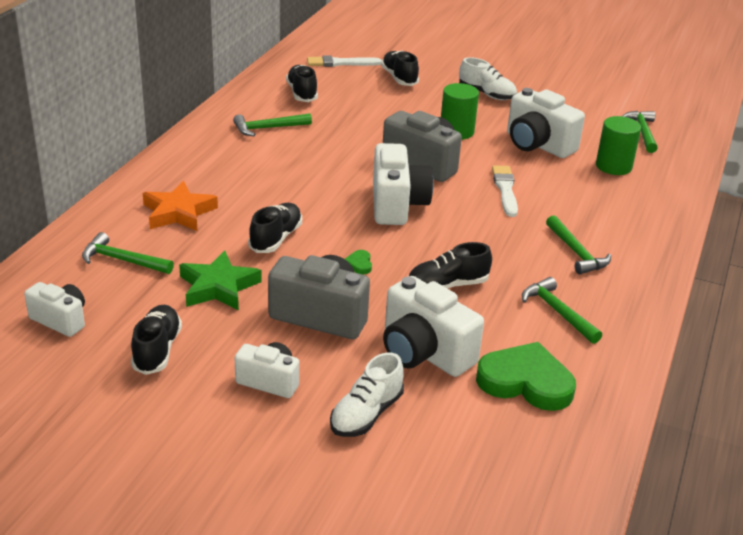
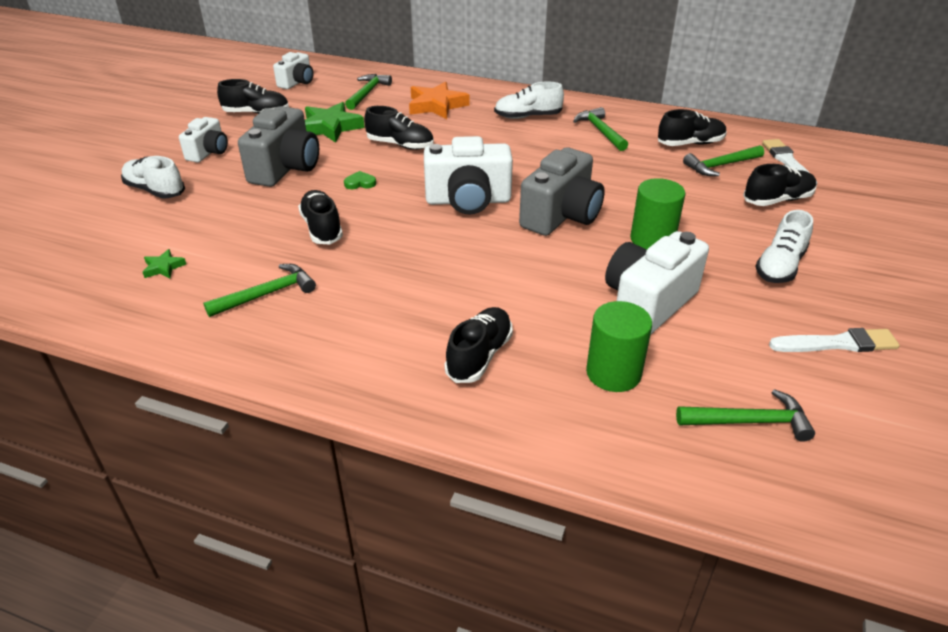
camera: 90 degrees right, 5 degrees up
(225, 161) = (527, 117): none -> white shoe
(424, 352) = (223, 215): white camera -> none
(505, 190) = (517, 271): white brush -> white brush (837, 343)
(526, 382) = (163, 267): green heart -> green star
(576, 252) = (381, 317): green hammer -> green hammer (720, 166)
(611, 212) = (479, 356): none -> black shoe

